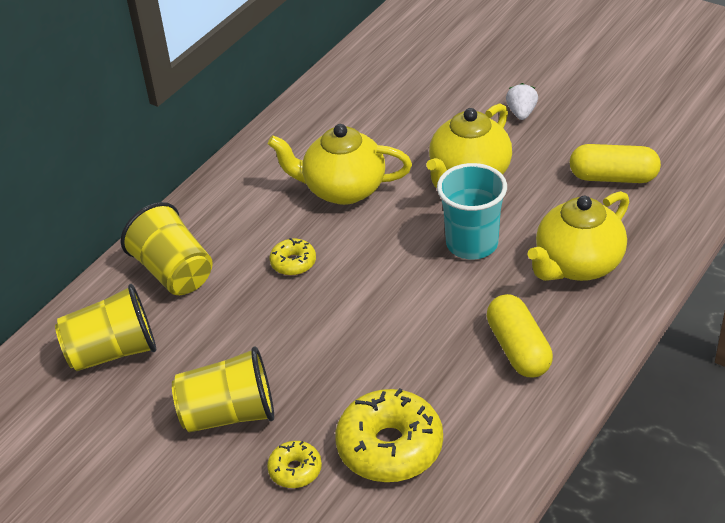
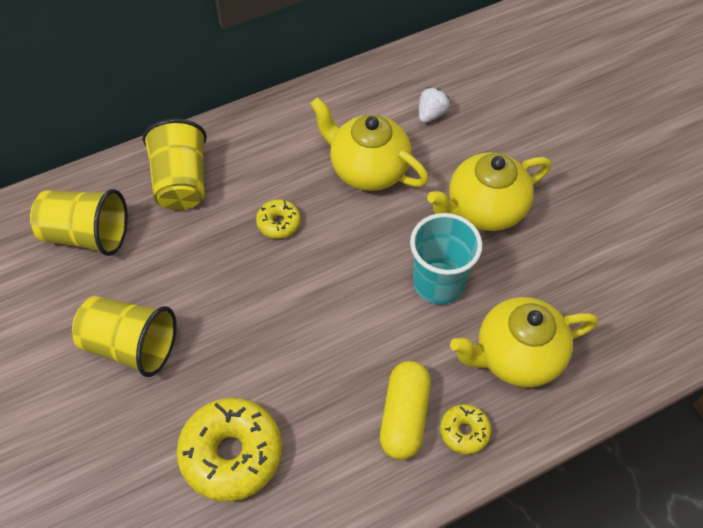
camera: 25 degrees right, 15 degrees up
(295, 470) = (144, 431): yellow donut -> yellow donut (464, 432)
(521, 113) = (576, 166): white strawberry -> white strawberry (431, 114)
(613, 177) = (613, 279): yellow capsule -> none

